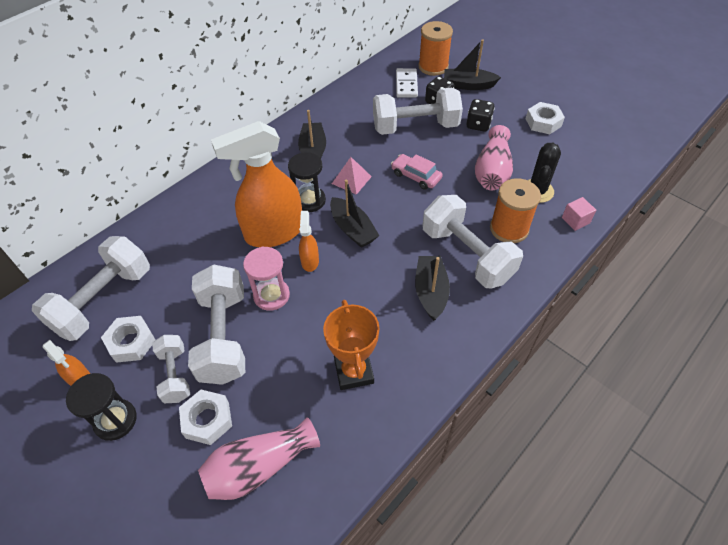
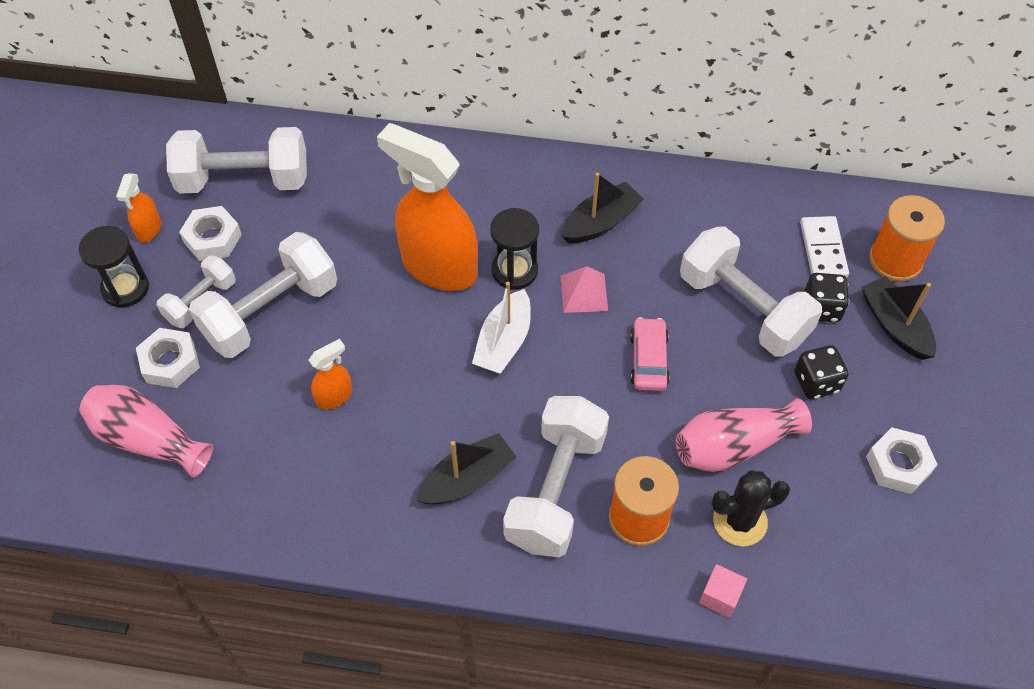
camera: 55 degrees right, 5 degrees up
(271, 295) = (350, 321): pink hourglass -> none
(310, 261) = (423, 328): orange spray bottle -> orange spray bottle (334, 396)
(352, 229) = (503, 342): black boat -> white boat
(354, 372) = (305, 460): orange trophy -> none
(406, 85) = (823, 250): white domino -> white domino turned 60 degrees counterclockwise

